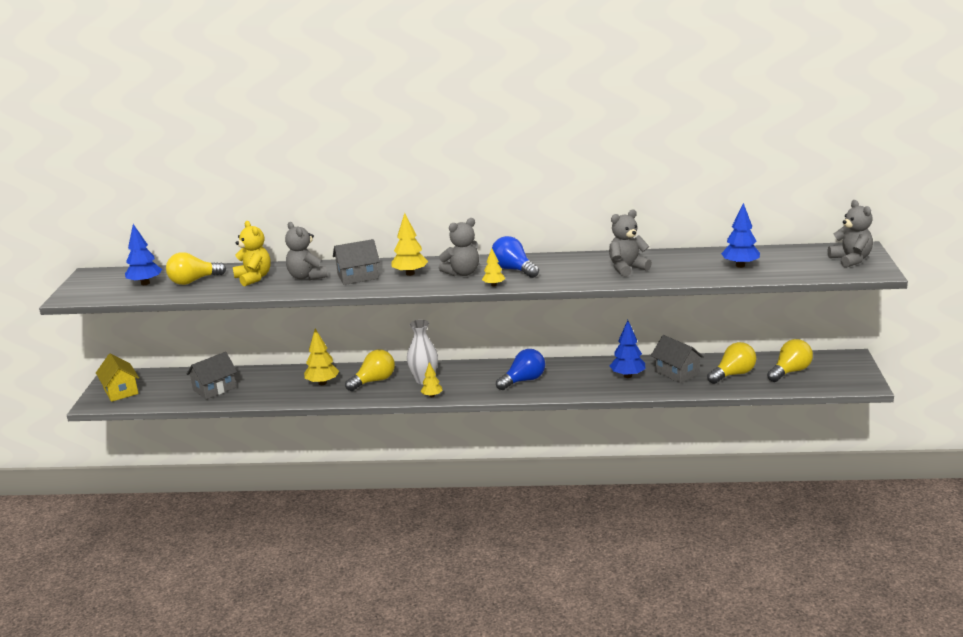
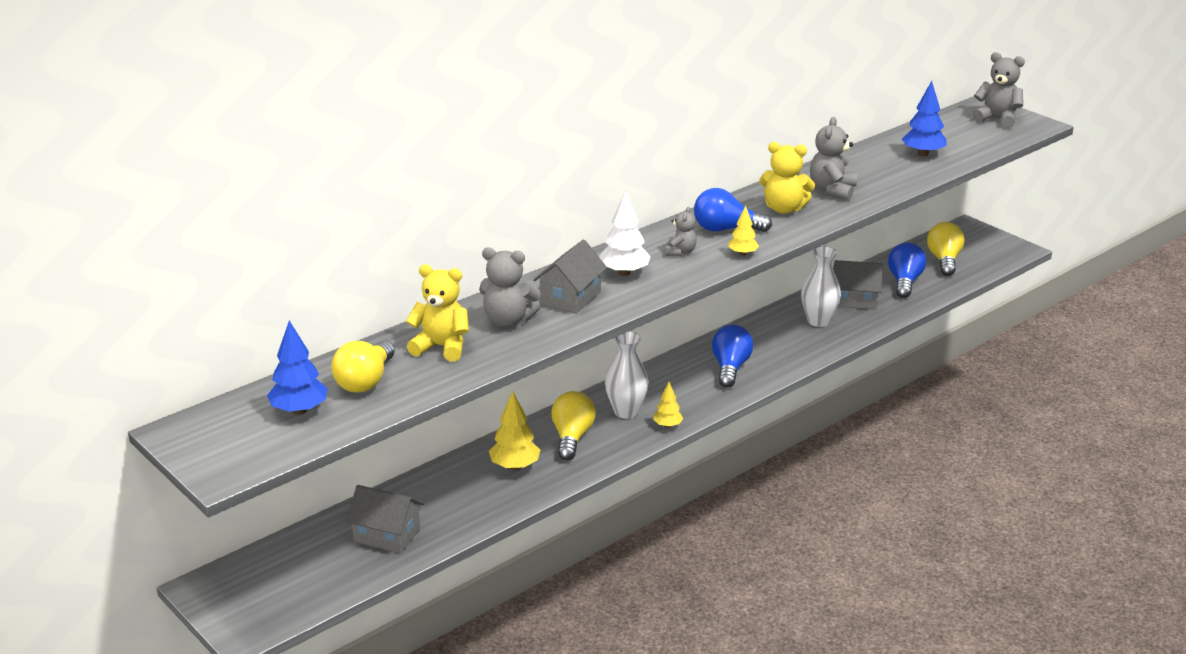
camera: 45 degrees left, 5 degrees up
(120, 391) = (253, 599): yellow house -> none
(214, 388) = (387, 535): grey house -> grey house turned 75 degrees counterclockwise
(410, 273) = (624, 273): yellow tree -> white tree
(462, 273) = (680, 252): grey teddy bear -> grey teddy bear, size x0.59
(573, 269) = (784, 209): none -> yellow teddy bear
(627, 376) = (818, 321): blue tree -> white vase
(733, 374) = (904, 282): yellow light bulb -> blue light bulb

